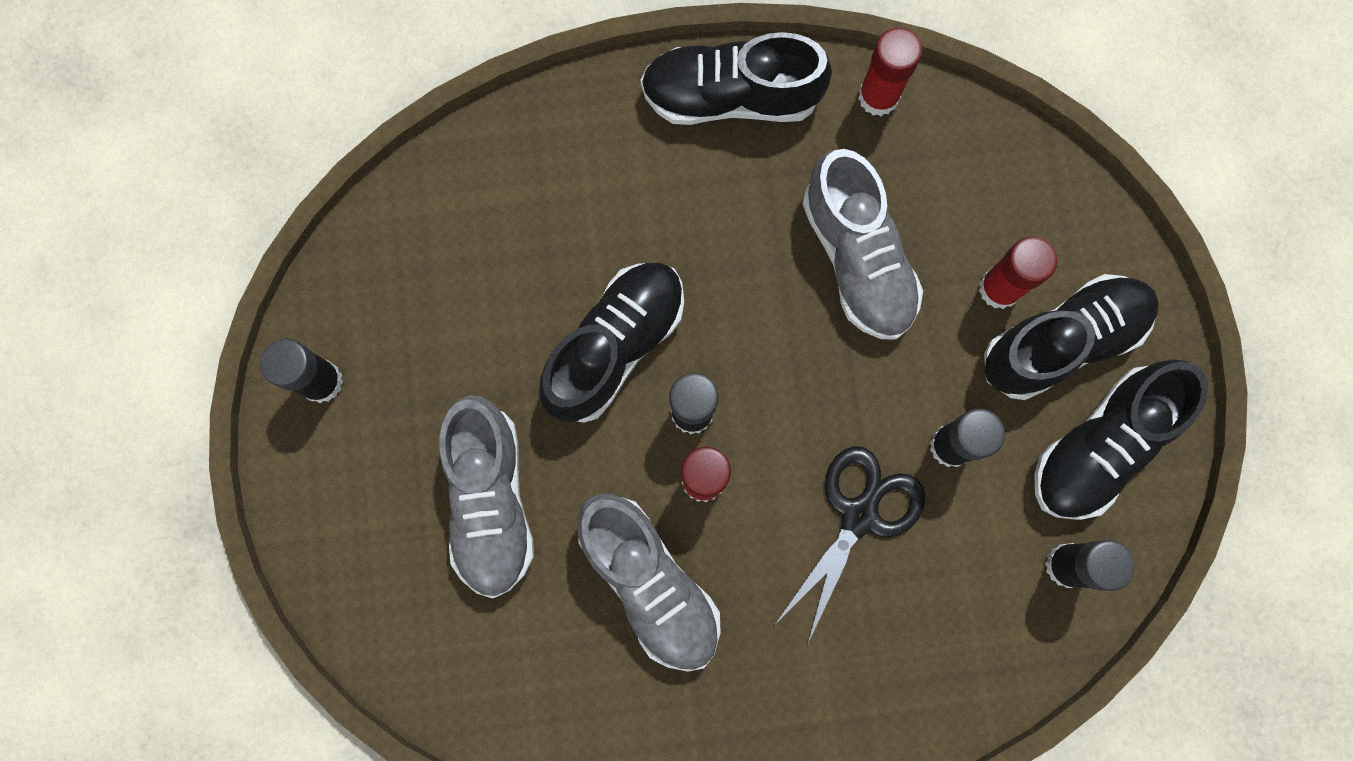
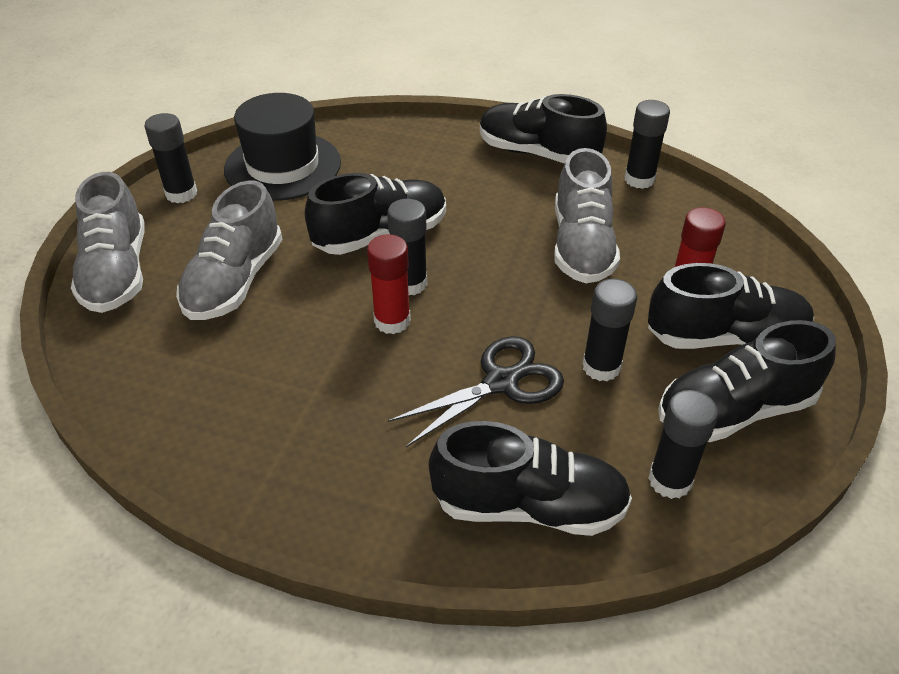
camera: 25 degrees right, 35 degrees down
(416, 269) = (283, 166): none -> black hat
(649, 582) = (309, 363): grey shoe -> grey shoe (117, 272)
(878, 96) = (639, 179): red glue stick -> black glue stick
(951, 656) = (528, 506): none -> black shoe

